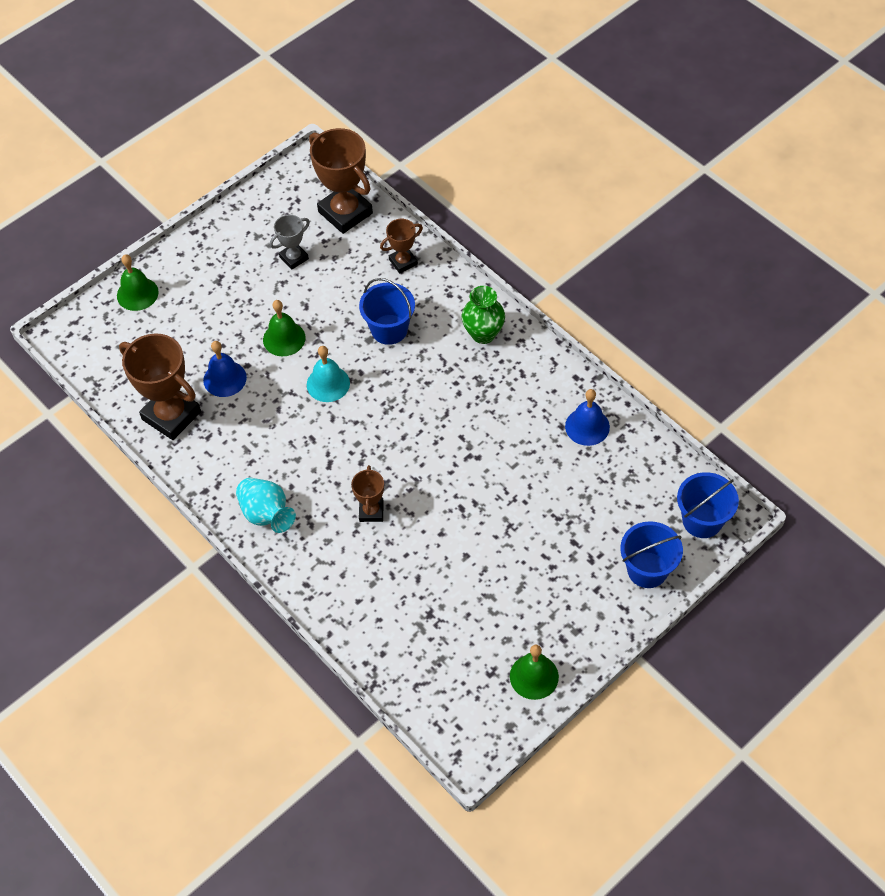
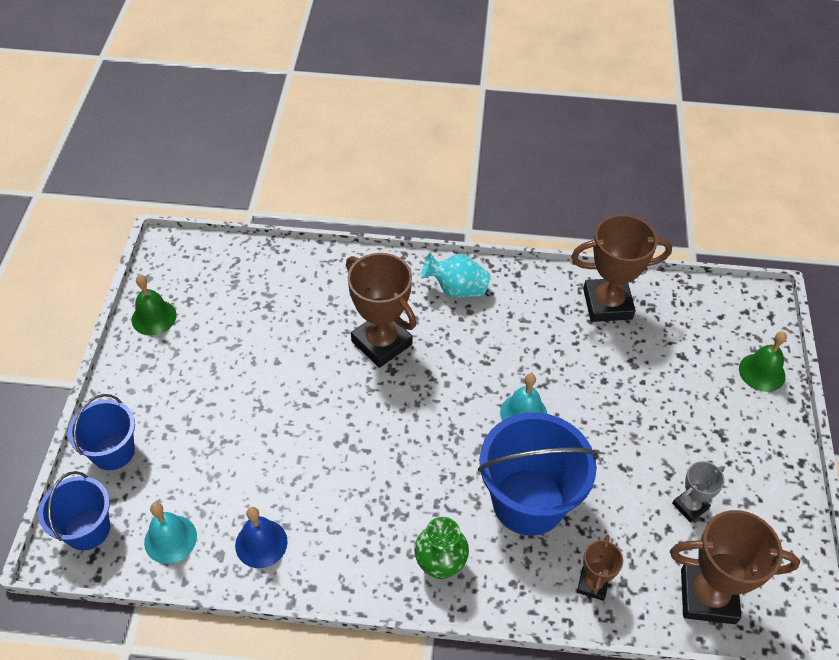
camera: 135 degrees right, 5 degrees down
(225, 378) = (606, 358): blue bell -> none
(284, 338) = (603, 424): green bell -> none
(294, 258) = (690, 506): grey trophy -> grey trophy turned 45 degrees clockwise
(371, 511) = (381, 343): brown trophy -> brown trophy, size x1.89
(389, 329) = (528, 502): blue bucket -> blue bucket, size x1.68
(647, 472) = (170, 539): none -> turquoise bell

